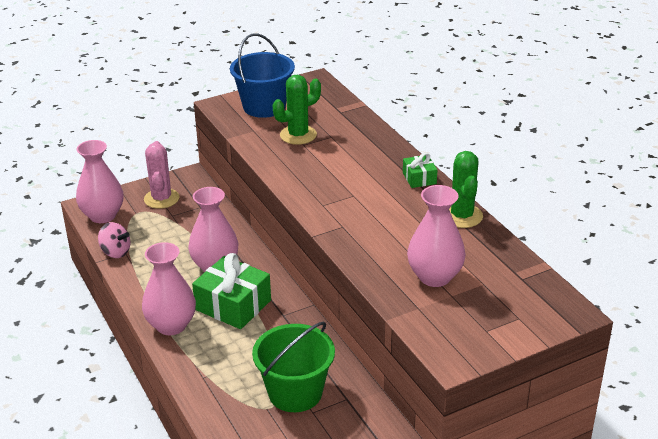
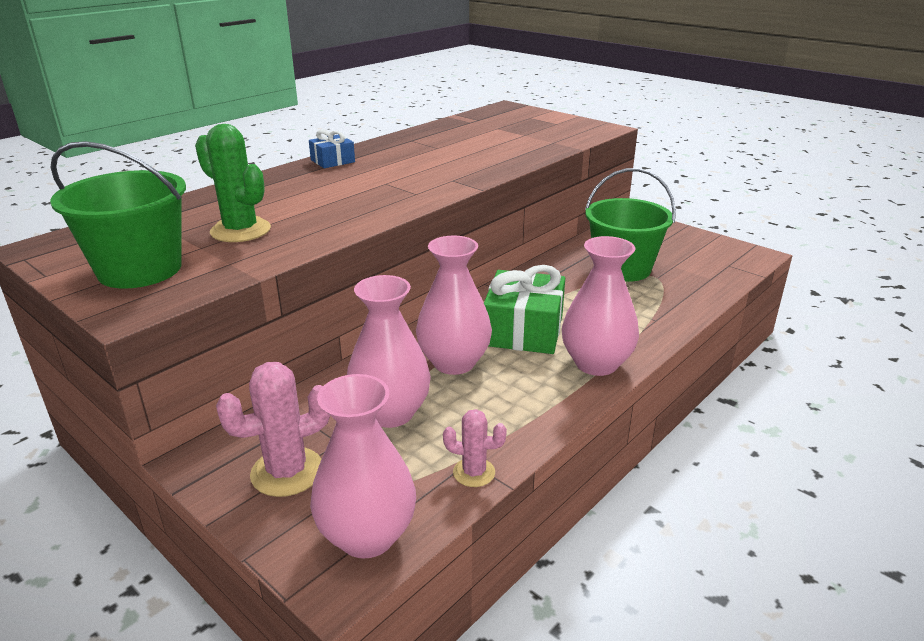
camera: 110 degrees left, 5 degrees down
(115, 252) = (474, 472): pink spinning top -> pink cactus
(264, 106) = (140, 269): blue bucket -> green bucket
(419, 178) = (332, 161): green gift -> blue gift
(434, 277) = (504, 141): pink vase -> pink vase (390, 413)
(462, 216) = (397, 141): green cactus -> none

